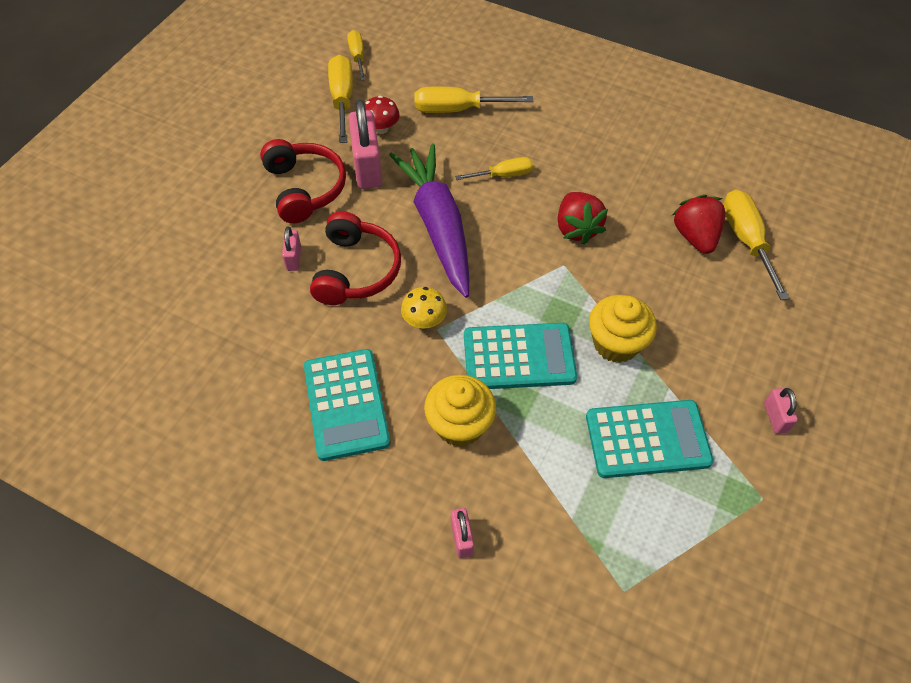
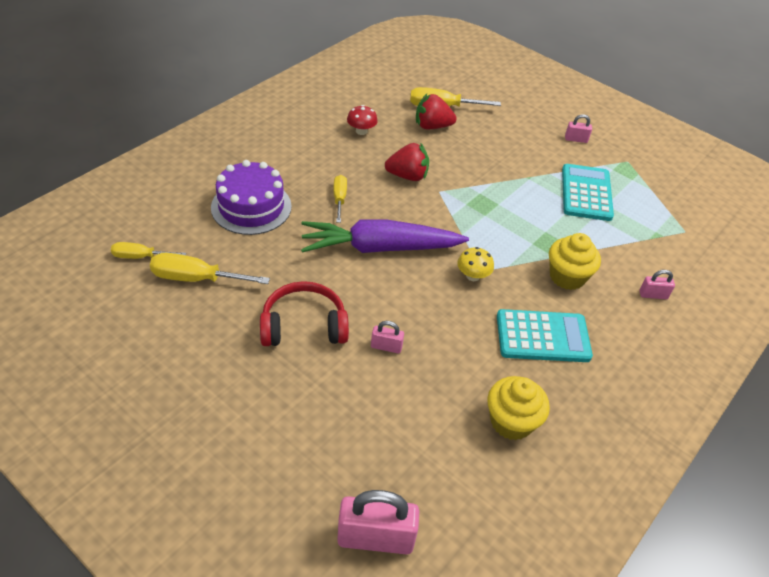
camera: 80 degrees left, 10 degrees down
(356, 270) = (412, 307): red headphones -> none
(367, 167) = (295, 278): pink padlock -> pink padlock (375, 538)
(381, 128) = (250, 259): red mushroom -> red mushroom (361, 131)
(458, 110) = (251, 207): yellow screwdriver -> purple cake
(519, 357) = (515, 233): turquoise calculator -> none
(616, 343) = (512, 186): yellow cupcake -> yellow cupcake (511, 421)

